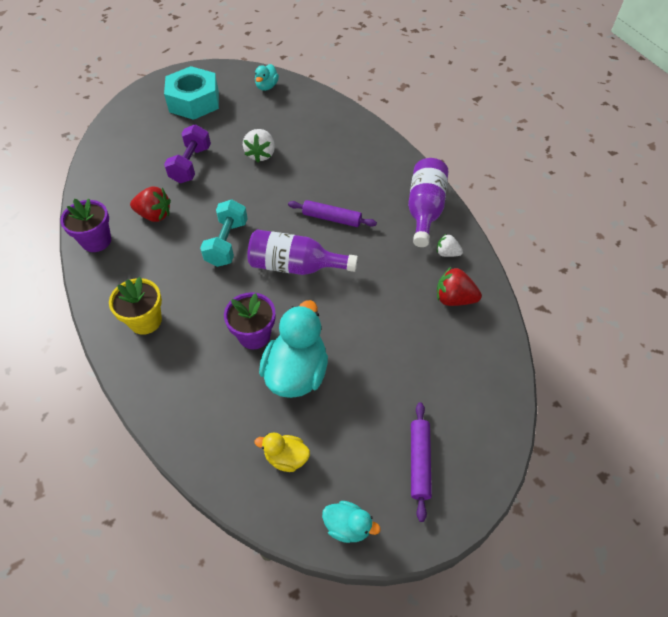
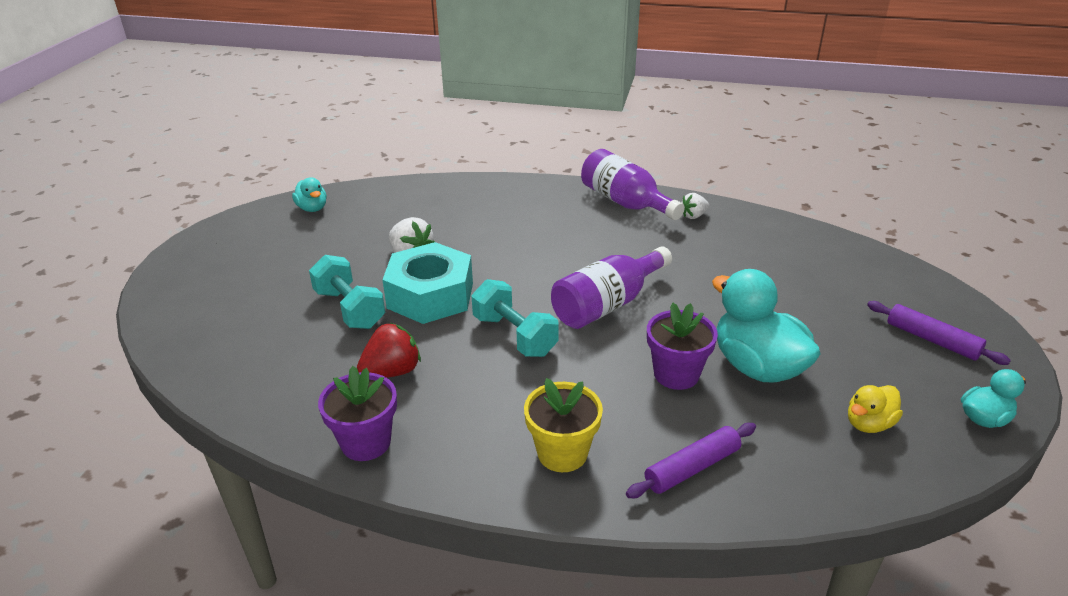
camera: 50 degrees left, 20 degrees down
(191, 165) = (350, 309): purple dumbbell -> turquoise dumbbell
(194, 101) = (247, 263): turquoise nut -> turquoise nut (430, 295)
(332, 218) = (569, 254): purple rolling pin -> purple rolling pin (692, 467)
(454, 299) = (752, 237): red strawberry -> none

